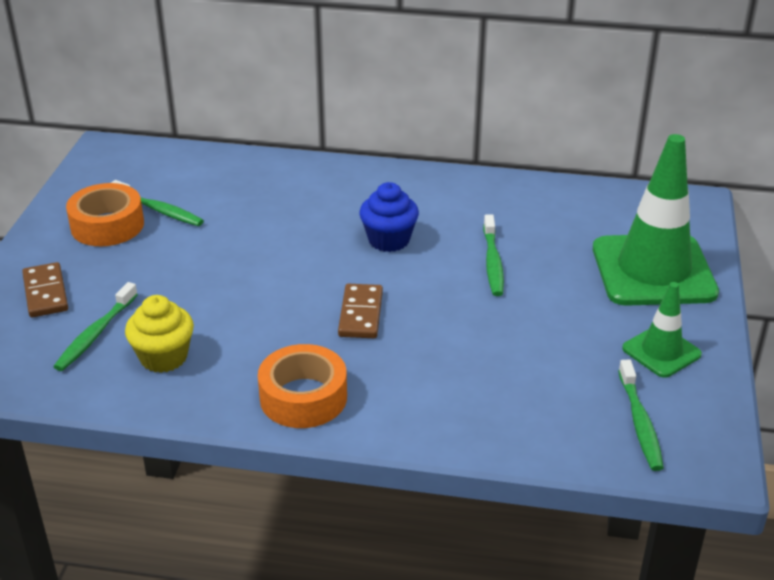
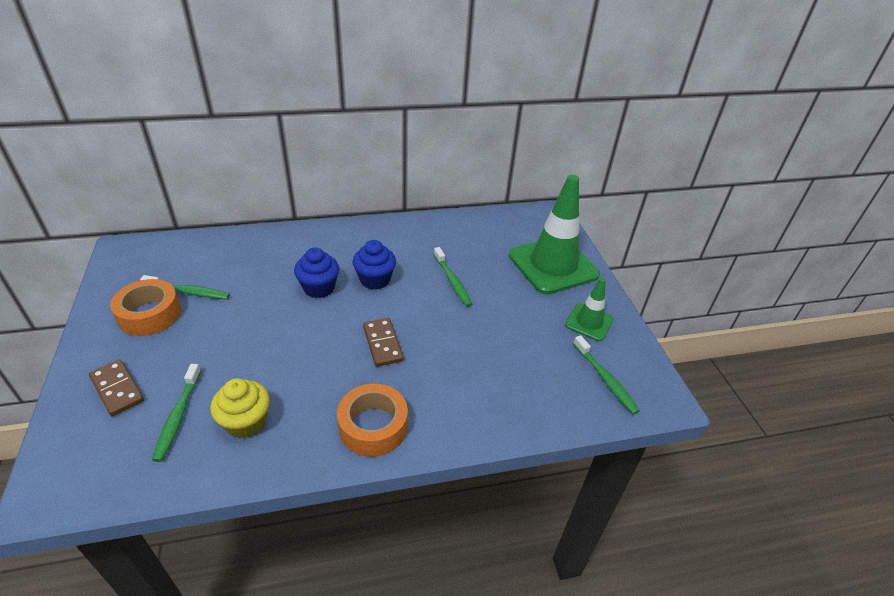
camera: 25 degrees left, 5 degrees up
(313, 235) = (319, 288): none -> blue cupcake

